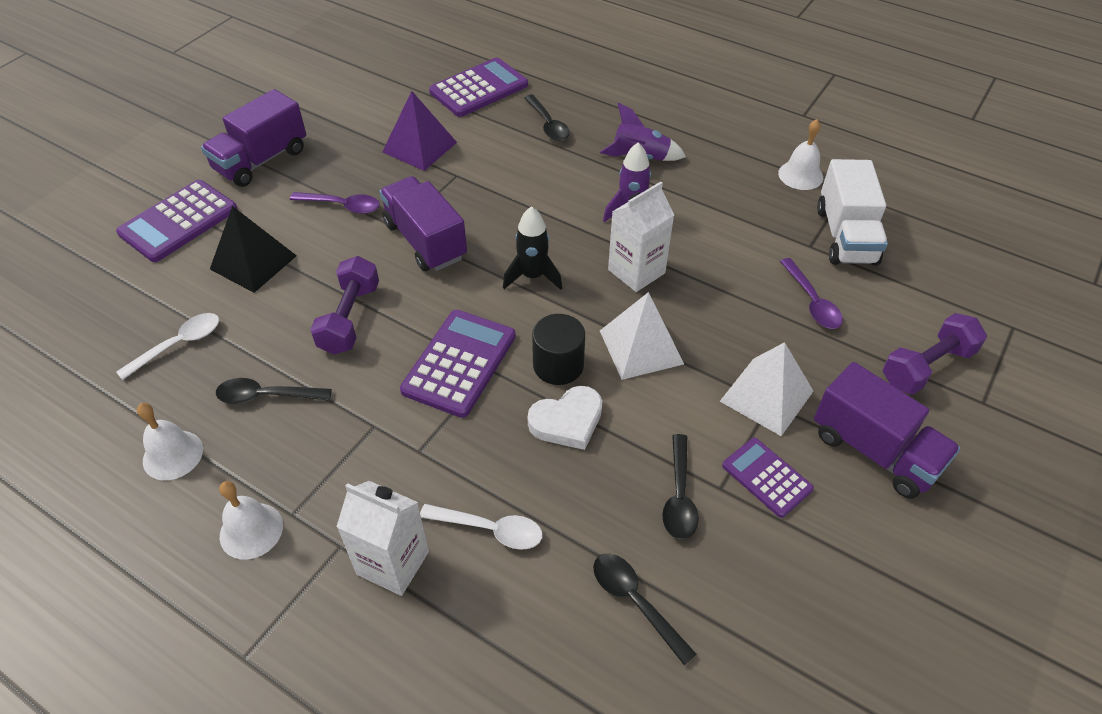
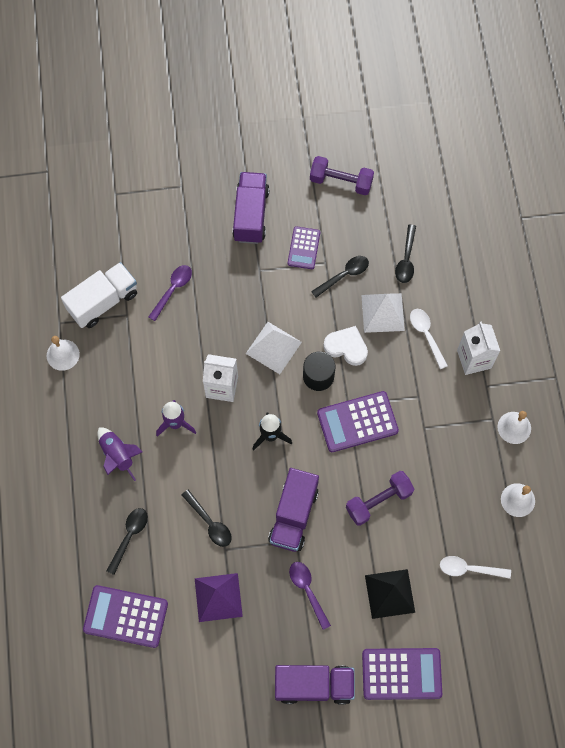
camera: 130 degrees left, 20 degrees up
(267, 396) = (454, 492): black spoon -> black spoon (209, 522)
(766, 396) = (256, 274): white pyramid -> white pyramid (382, 312)
(927, 367) = (177, 218): purple dumbbell -> purple dumbbell (341, 181)

